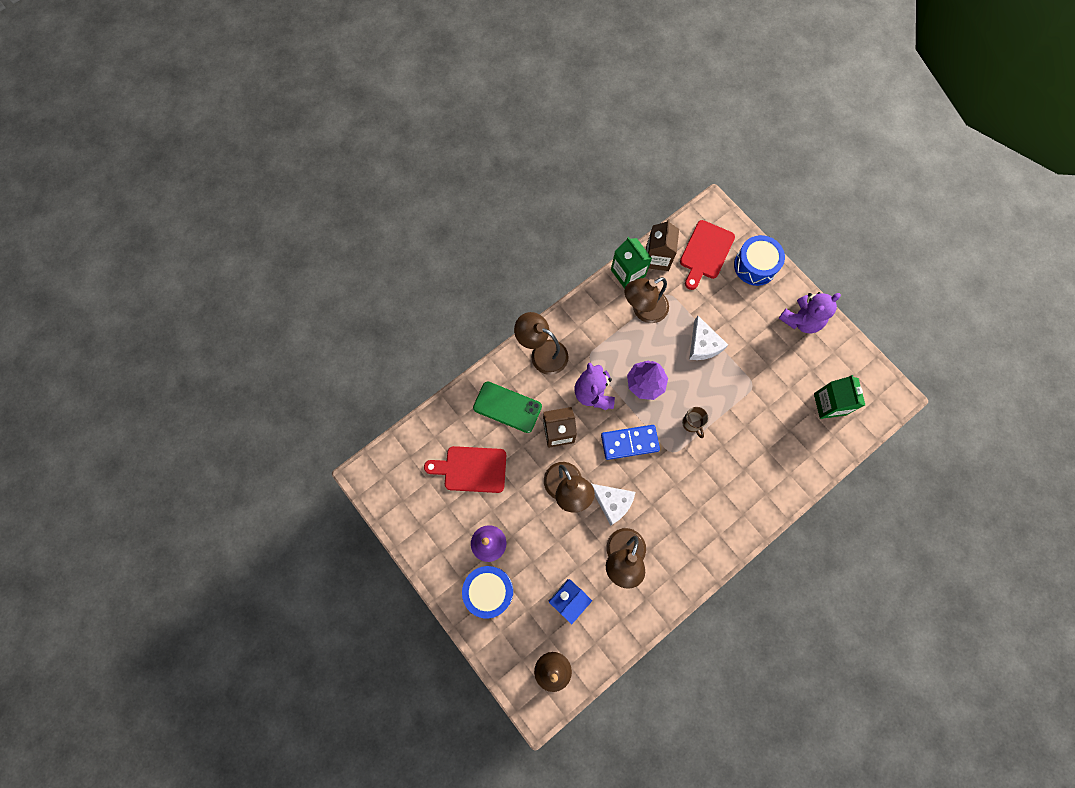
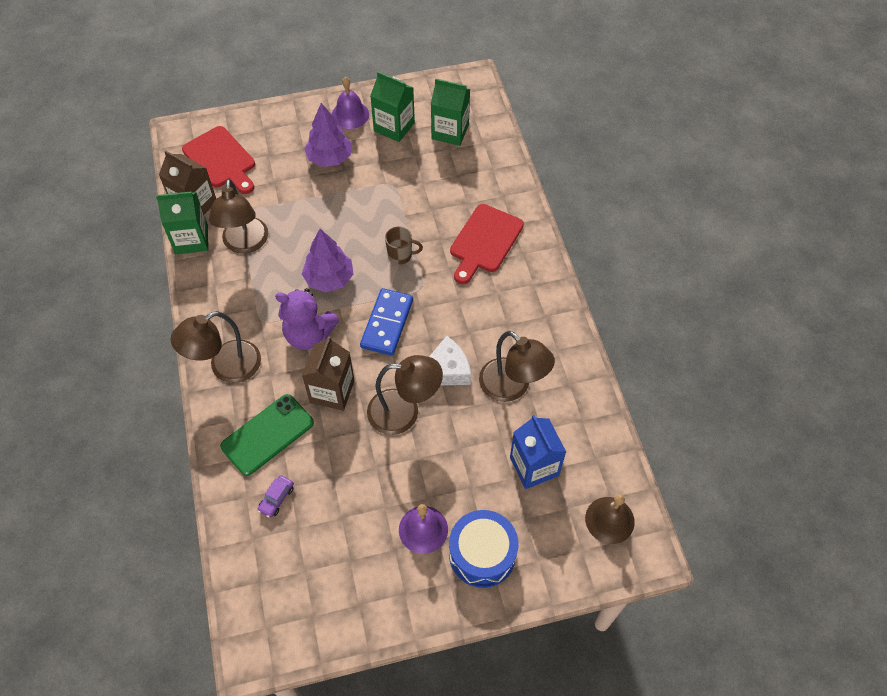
camera: 65 degrees left, 15 degrees down
(466, 437) = (276, 499): none -> purple car
(471, 469) = (320, 510): red cutting board -> red cutting board (484, 241)
(703, 344) = (320, 207): white cheese -> none
(751, 327) = (329, 158): none -> purple tree
(755, 265) = (266, 125): blue drum -> none
(801, 320) = (350, 114): purple teddy bear -> purple bell
(808, 359) = (394, 127): none -> green carton

